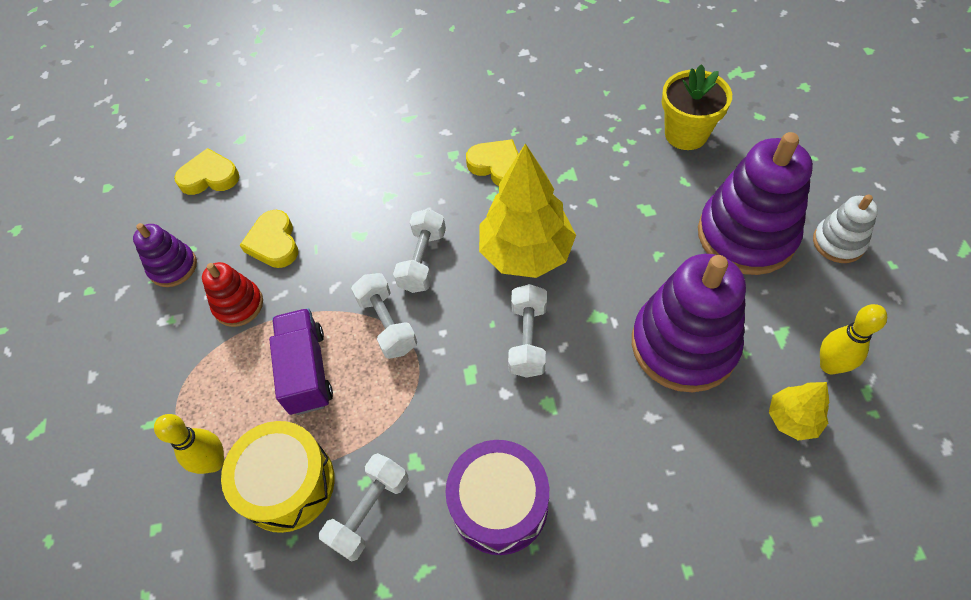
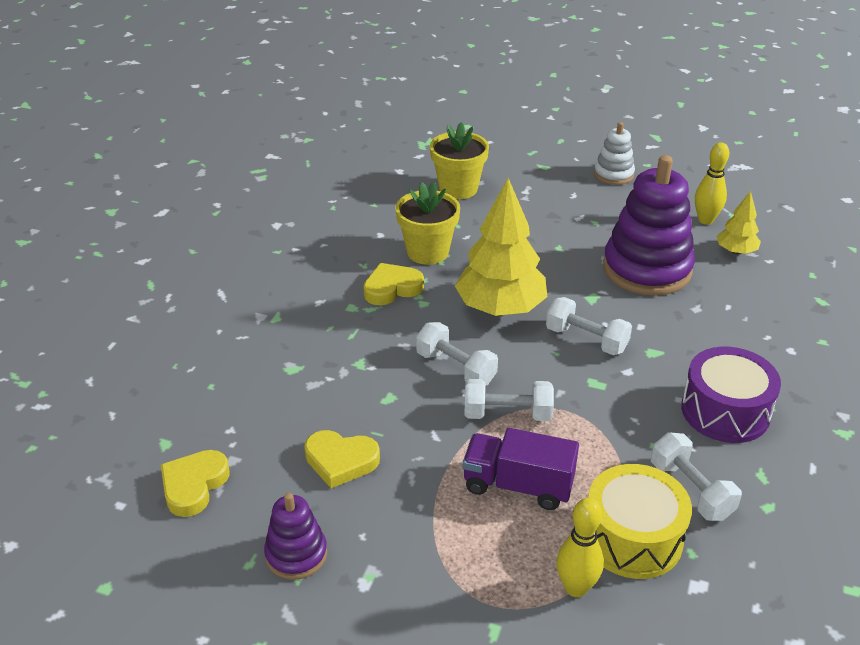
camera: 65 degrees left, 20 degrees down
(238, 305) = (397, 513): red stacking toy -> none
(567, 163) = (427, 252): none -> yellow flower pot
(746, 235) = (575, 205): purple stacking toy -> none

